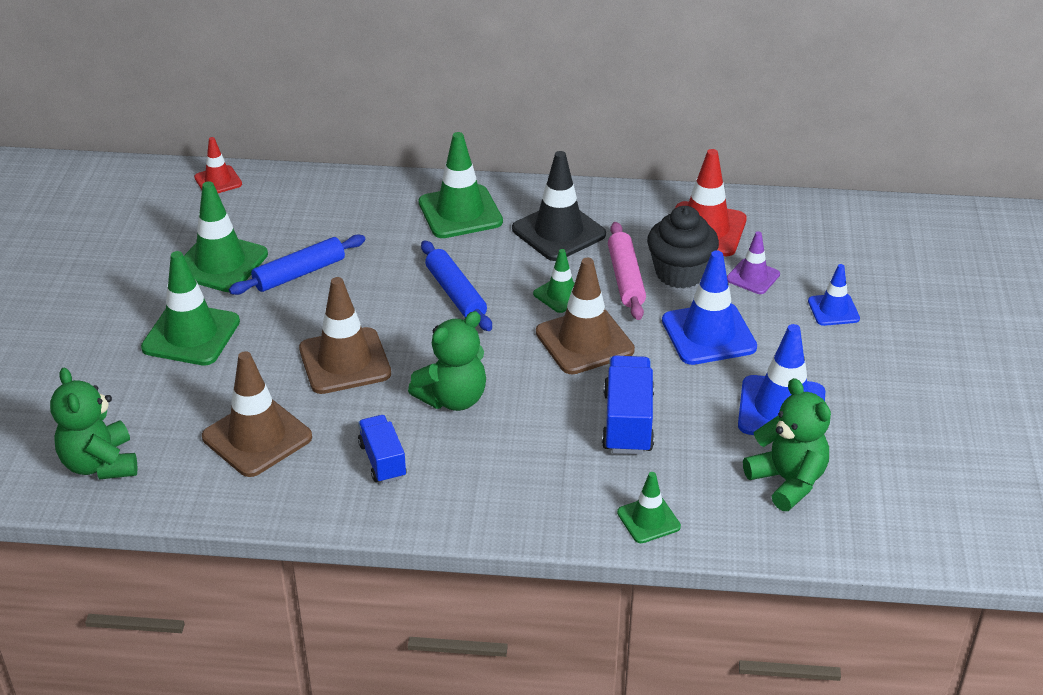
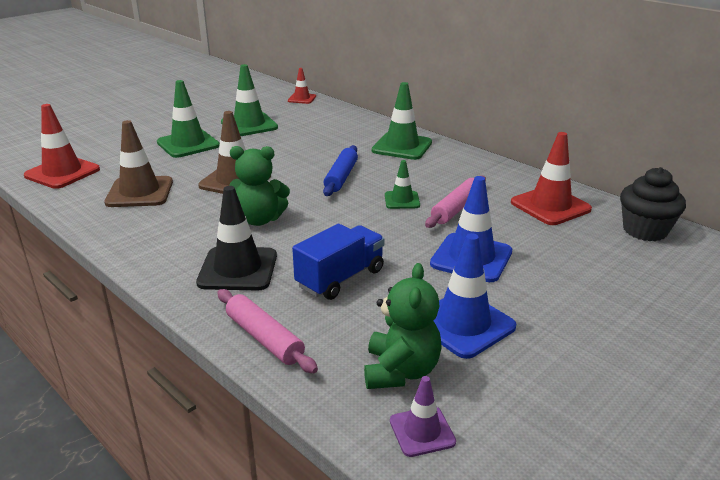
camera: 40 degrees right, 10 degrees down
(100, 464) = (62, 173): green teddy bear -> red traffic cone
(299, 273) = (277, 141): blue rolling pin -> none
(382, 461) = (175, 229): blue truck -> none
(558, 232) = (447, 173): black traffic cone -> black traffic cone (238, 269)
(584, 341) = (380, 227): brown traffic cone -> none
(648, 520) = (265, 338): green traffic cone -> pink rolling pin
(680, 273) = (499, 220): black cupcake -> black cupcake (645, 230)
(753, 277) = (552, 242): purple traffic cone -> purple traffic cone (422, 431)
(833, 310) = (594, 285): blue traffic cone -> none

